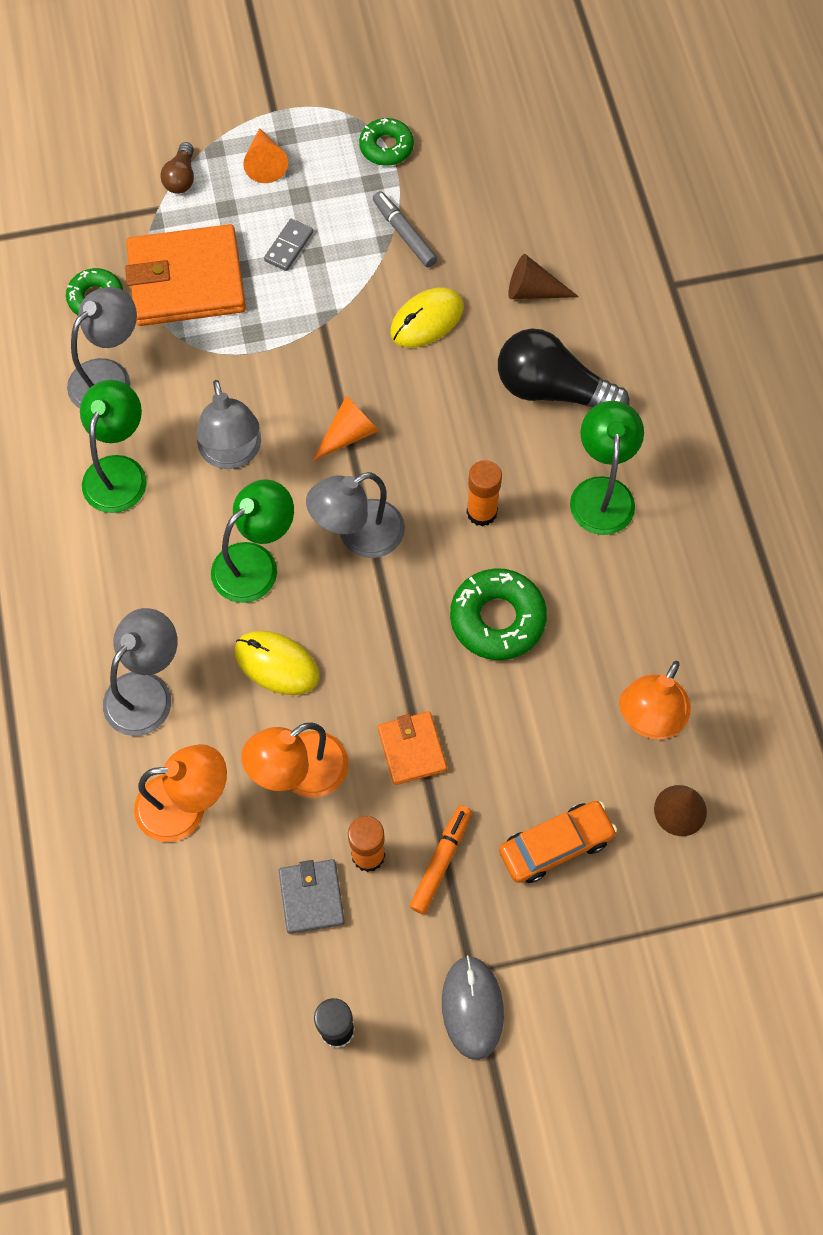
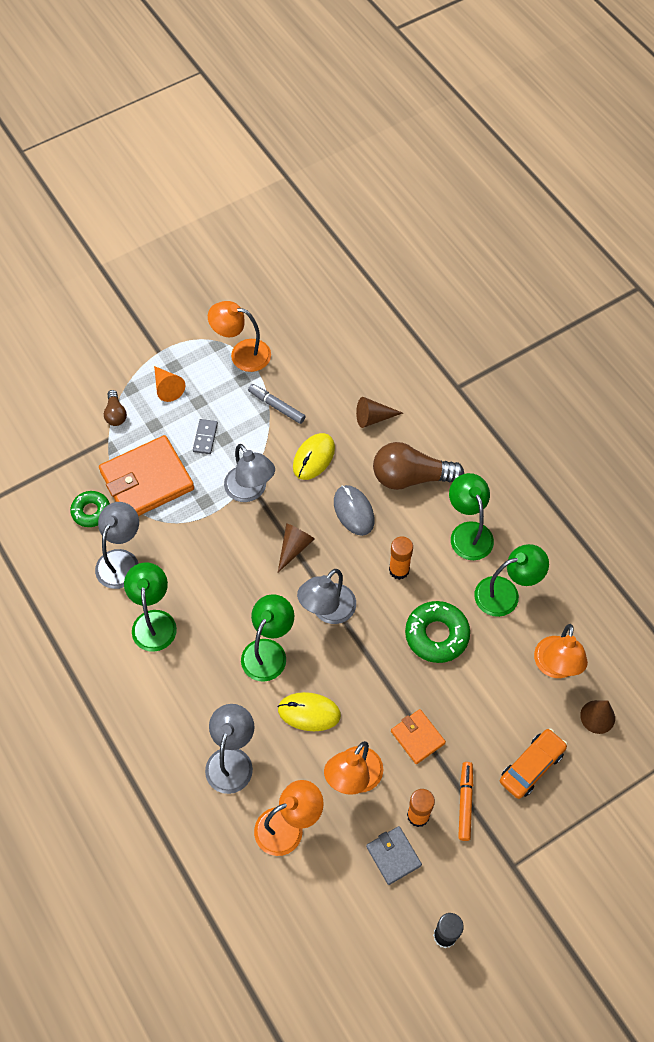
camera: 20 degrees left, 5 degrees down
(232, 454) = (224, 585): grey lamp -> grey lamp (250, 491)
(348, 434) = (294, 547): orange cone -> brown cone
(386, 147) = (242, 353): green donut -> orange lamp
(472, 1007) = (523, 889): grey mouse -> grey mouse (353, 511)
(552, 389) = (411, 477): black light bulb -> brown light bulb
(620, 595) = (506, 593): none -> green lamp

